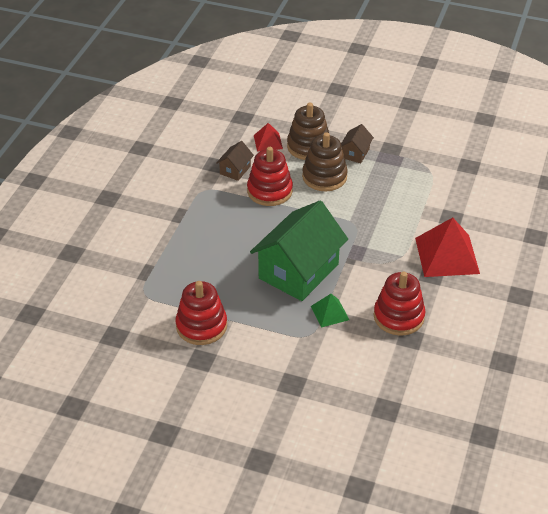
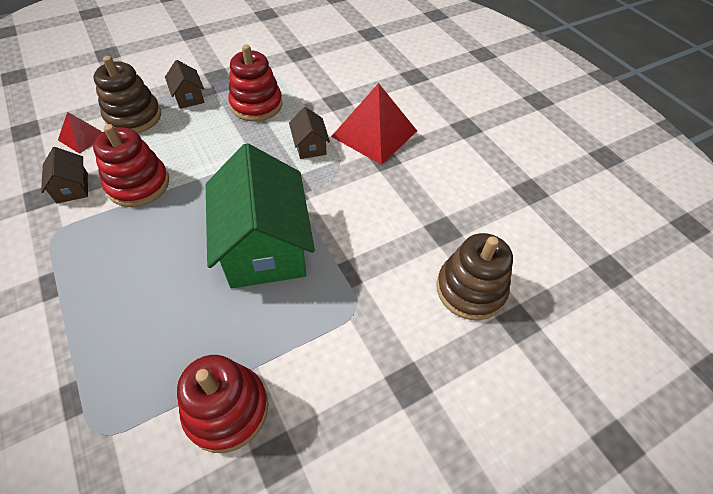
camera: 50 degrees left, 10 degrees up
(324, 177) = (182, 135): brown stacking toy -> brown stacking toy (470, 289)
(329, 313) = (346, 266): green pyramid -> none
(393, 235) = (310, 146): none -> brown house
(398, 317) = (408, 218): red stacking toy -> red stacking toy (256, 105)

